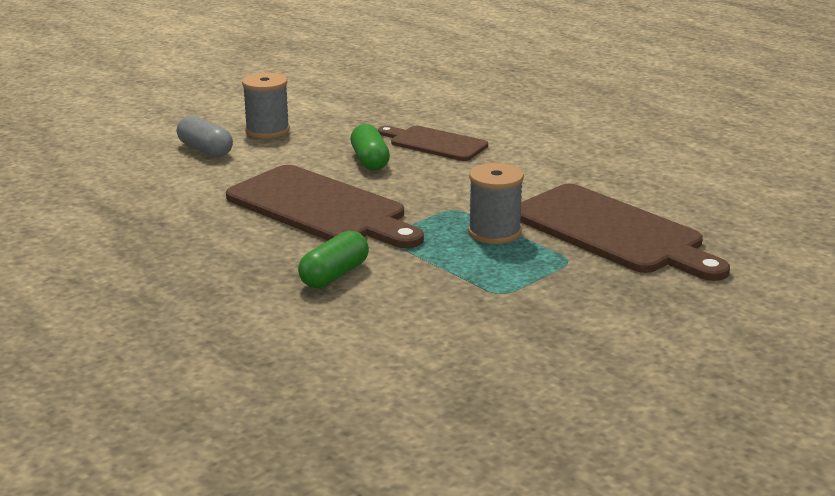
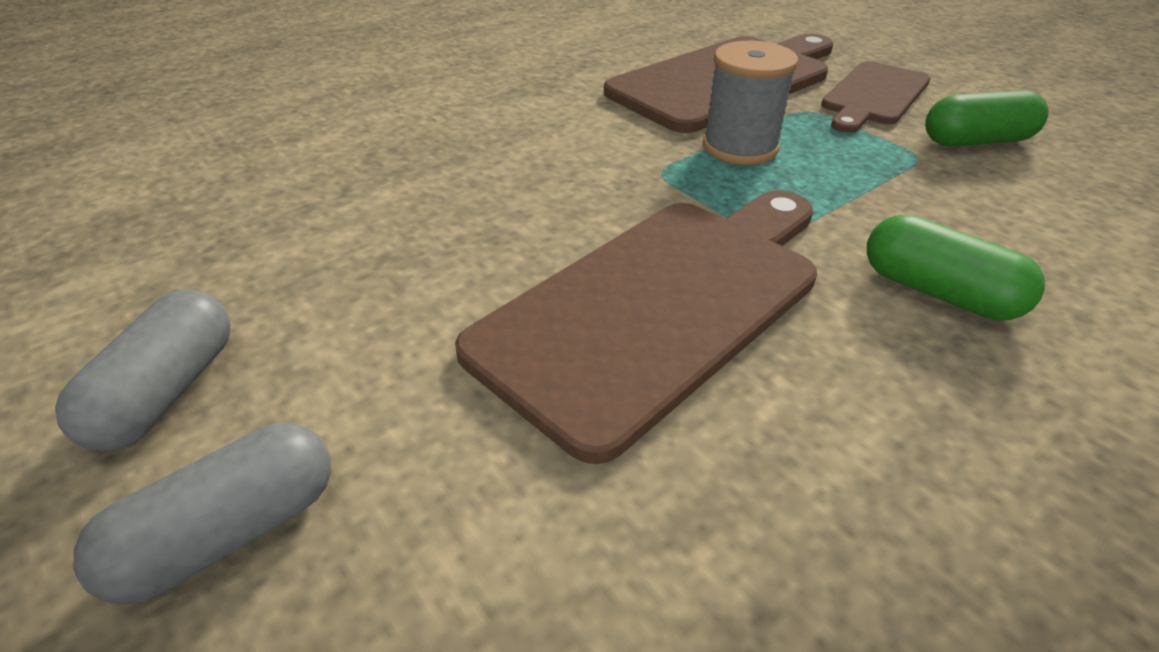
camera: 85 degrees left, 15 degrees up
(267, 130) = (168, 392): grey spool -> grey capsule
(370, 161) = (439, 240): green capsule -> green capsule (976, 141)
(434, 143) = (390, 173): brown cutting board -> brown cutting board (874, 96)

